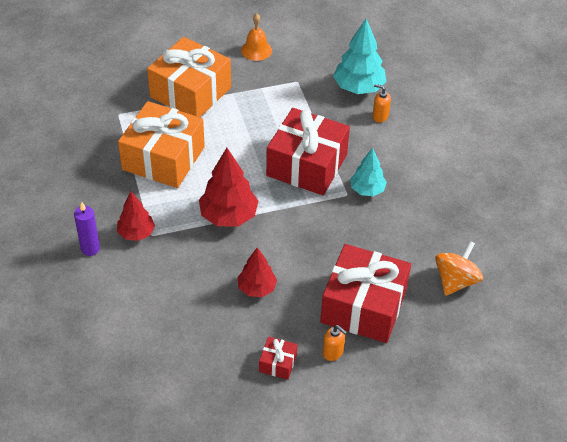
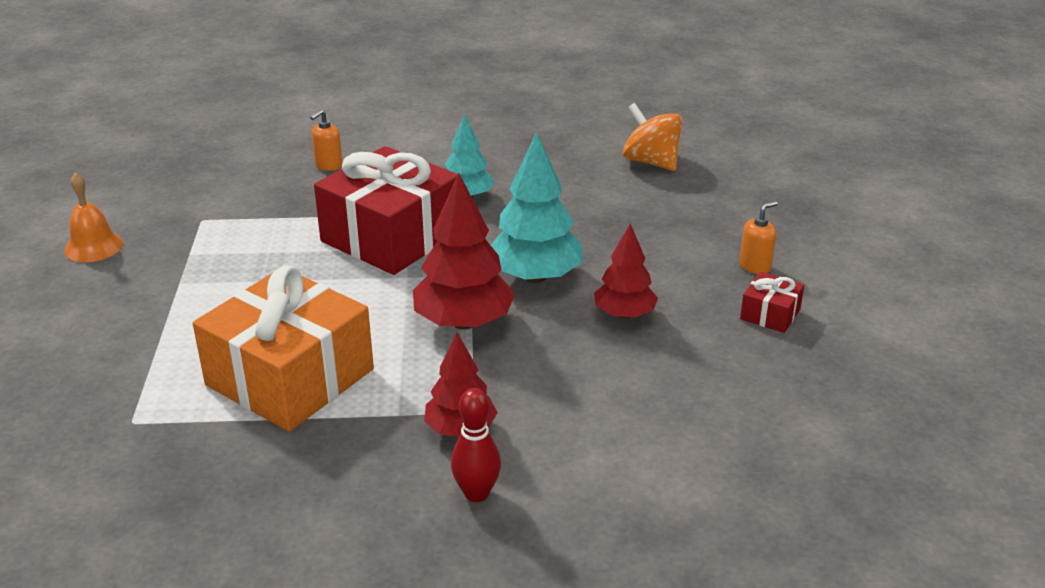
camera: 75 degrees left, 15 degrees down
(90, 249) = (476, 493): purple candle -> red bowling pin
(190, 92) = (141, 327): orange gift -> none
(358, 87) = (257, 172): turquoise tree -> turquoise tree (535, 277)
(363, 306) = (678, 231): red gift -> none

